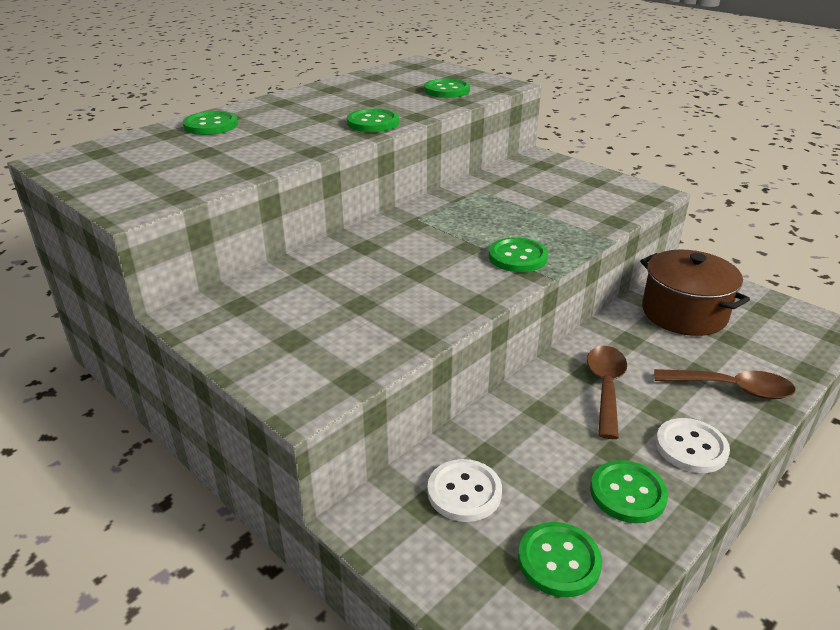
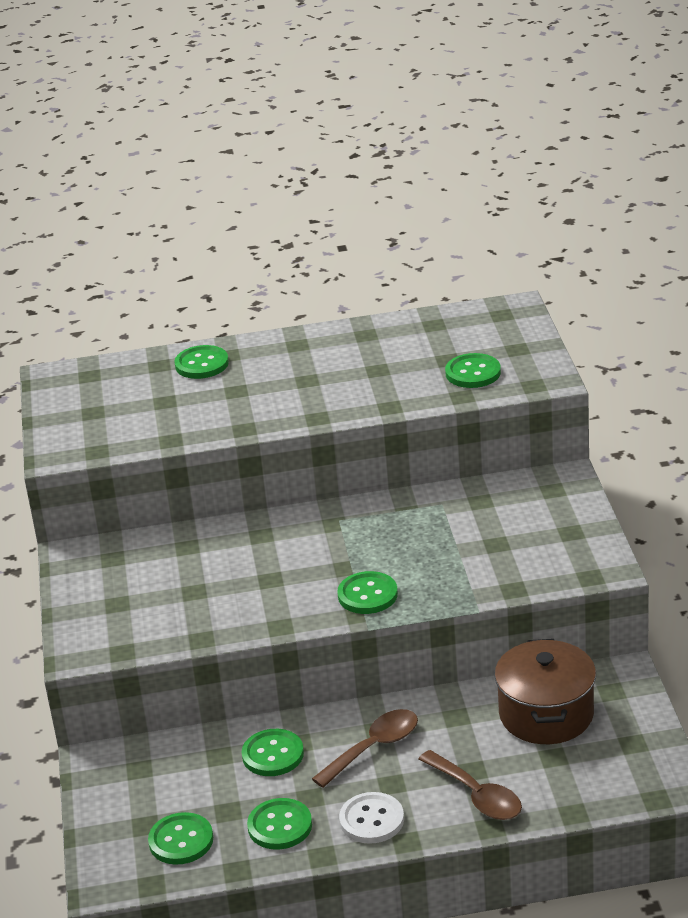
camera: 40 degrees right, 0 degrees up
(373, 123) = (338, 405): green button -> green button (273, 755)
(464, 492) = (174, 773): white button -> none

